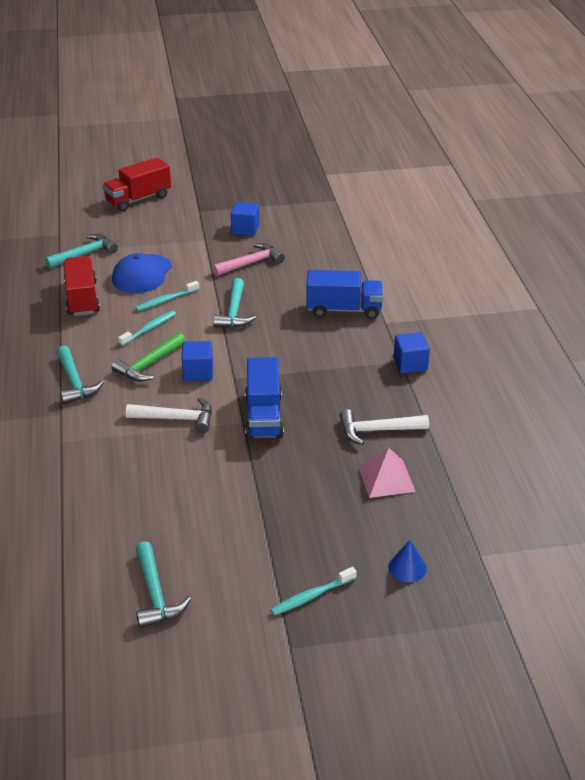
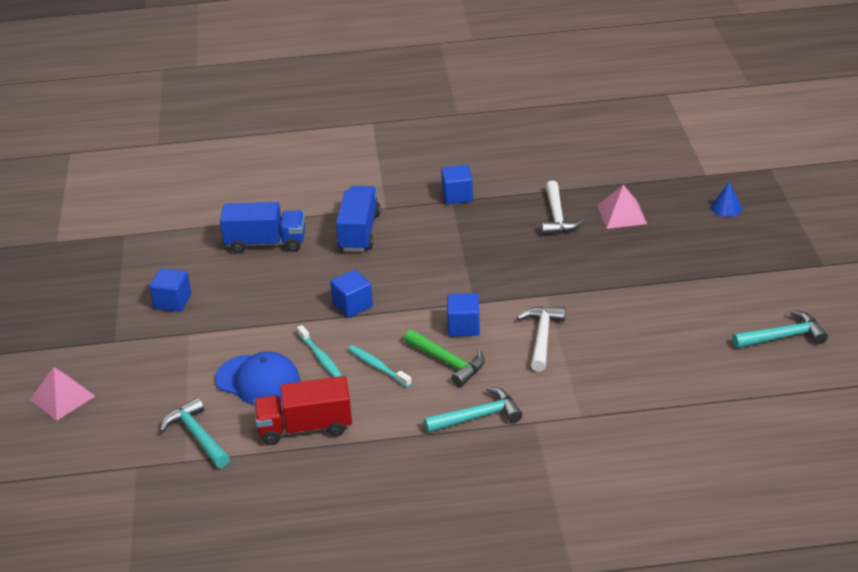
camera: 85 degrees left, 0 degrees up
(138, 199) = (62, 397): red truck -> pink pyramid
(234, 312) = (352, 305): turquoise hammer -> blue cube
(251, 263) = (252, 295): pink hammer -> none
(263, 416) = (537, 282): blue truck -> blue truck (266, 243)
(311, 596) = (767, 254): turquoise toothbrush -> none

